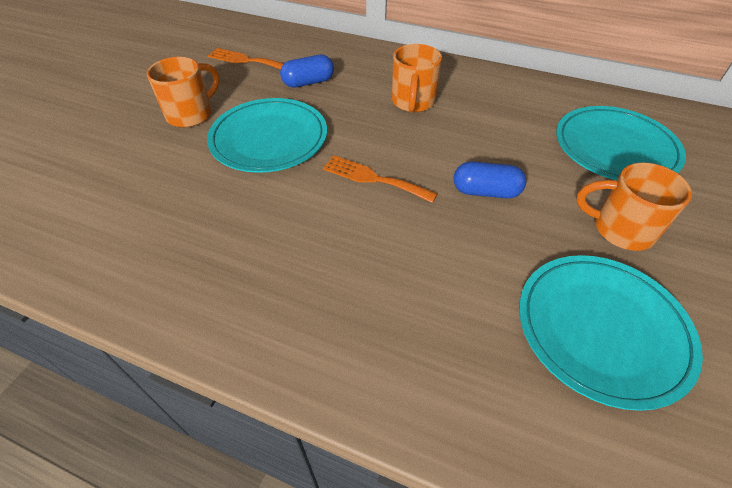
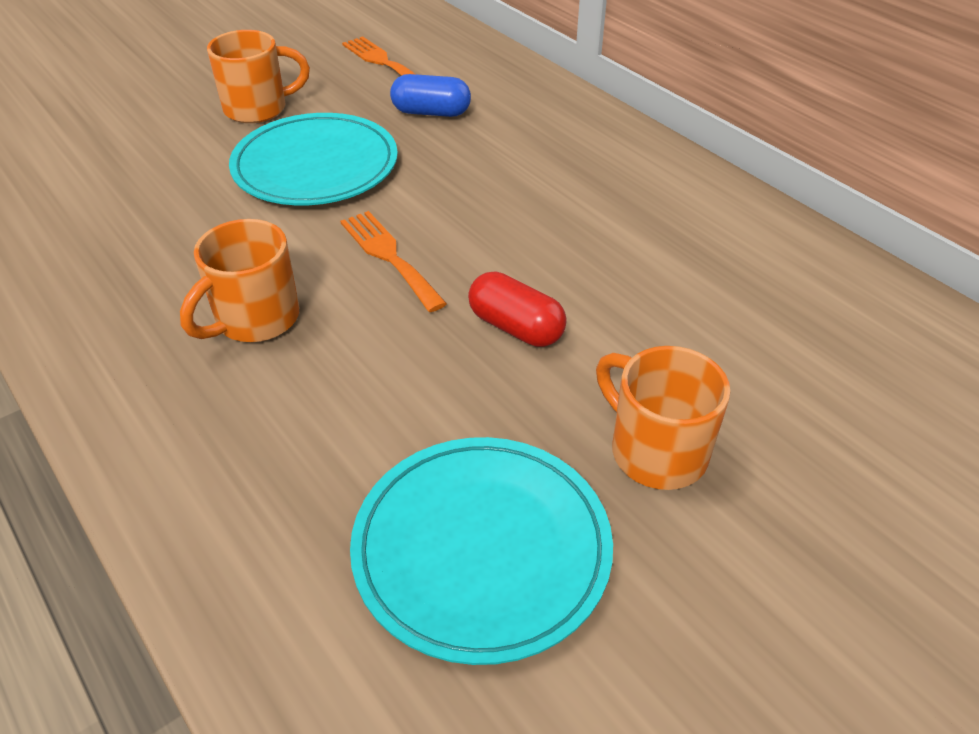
camera: 30 degrees right, 5 degrees down
(413, 102) = (542, 181): orange mug -> orange mug (255, 319)
(485, 192) = (516, 327): blue capsule -> red capsule
(615, 148) = (783, 346): turquoise plate -> none

